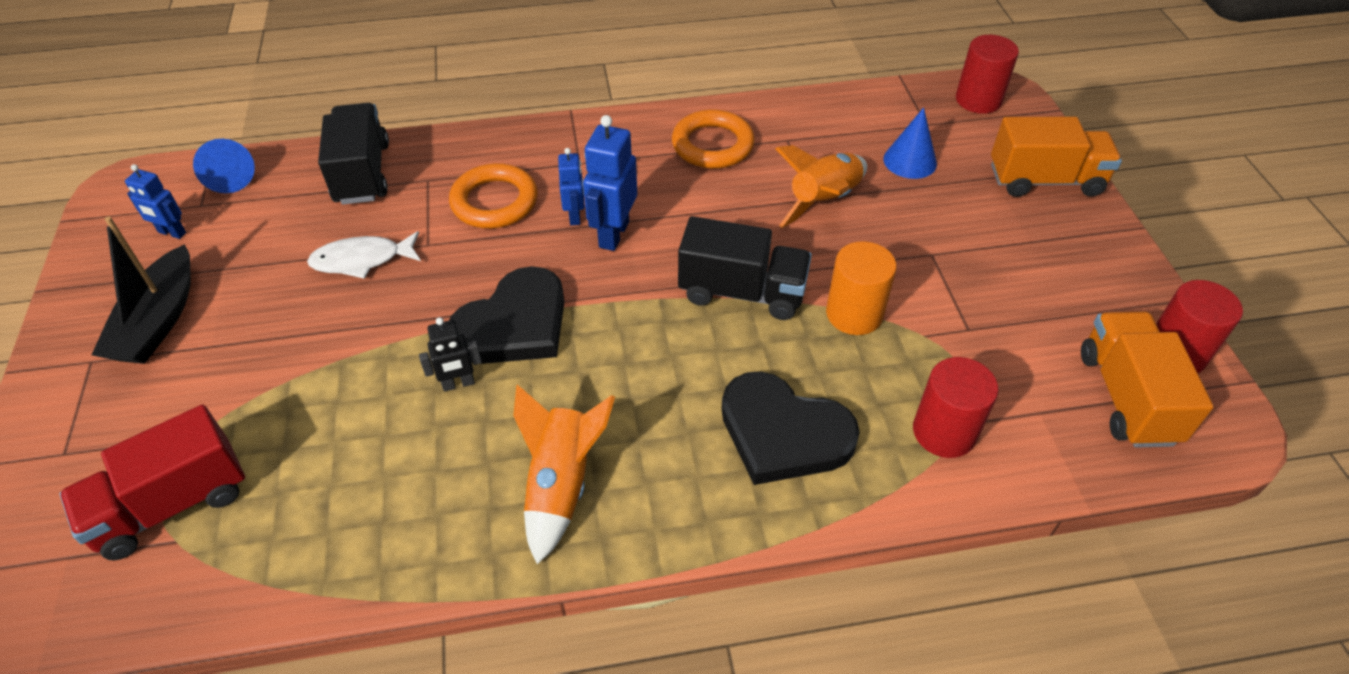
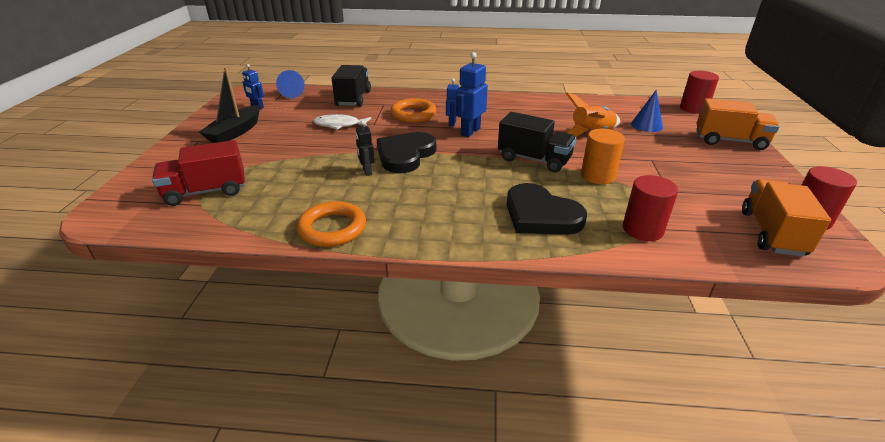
camera: 15 degrees right, 15 degrees down
(458, 384) = (367, 171): black robot -> black robot turned 75 degrees clockwise
(514, 324) = (405, 155): black heart -> black heart turned 150 degrees clockwise
(561, 484) = (405, 215): orange rocket -> none
(712, 145) = (535, 108): orange ring -> orange ring (332, 228)

